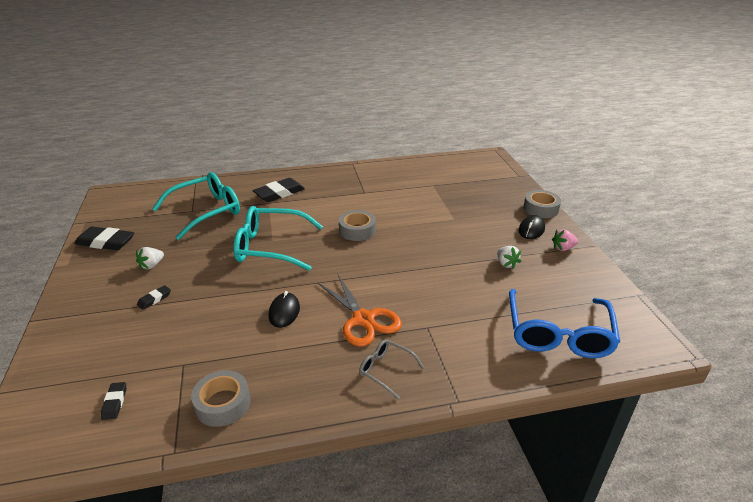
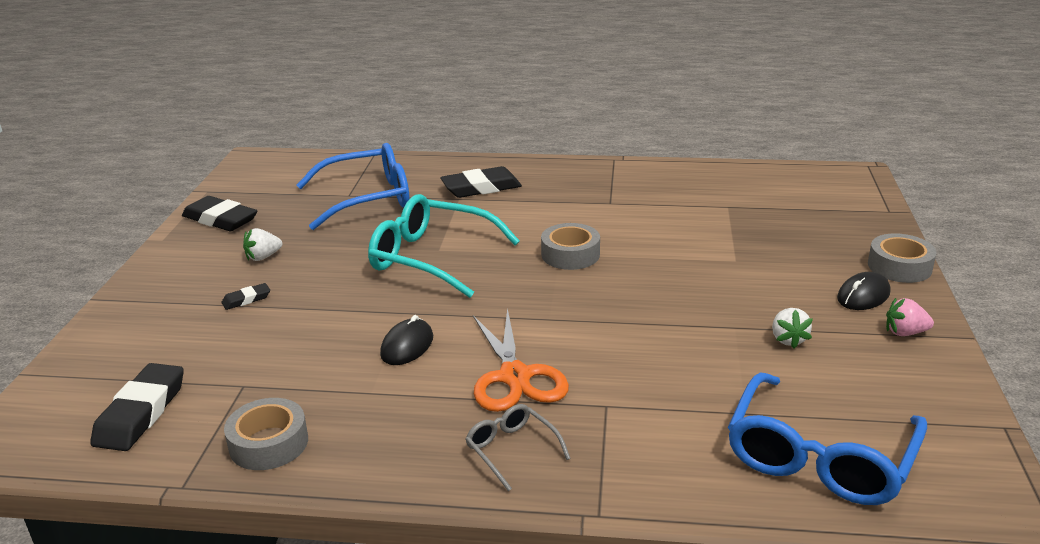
camera: 20 degrees right, 5 degrees down
(114, 402) = (141, 413): black eraser -> black eraser, size x2.02
(207, 211) = (368, 198): turquoise glasses -> blue glasses

